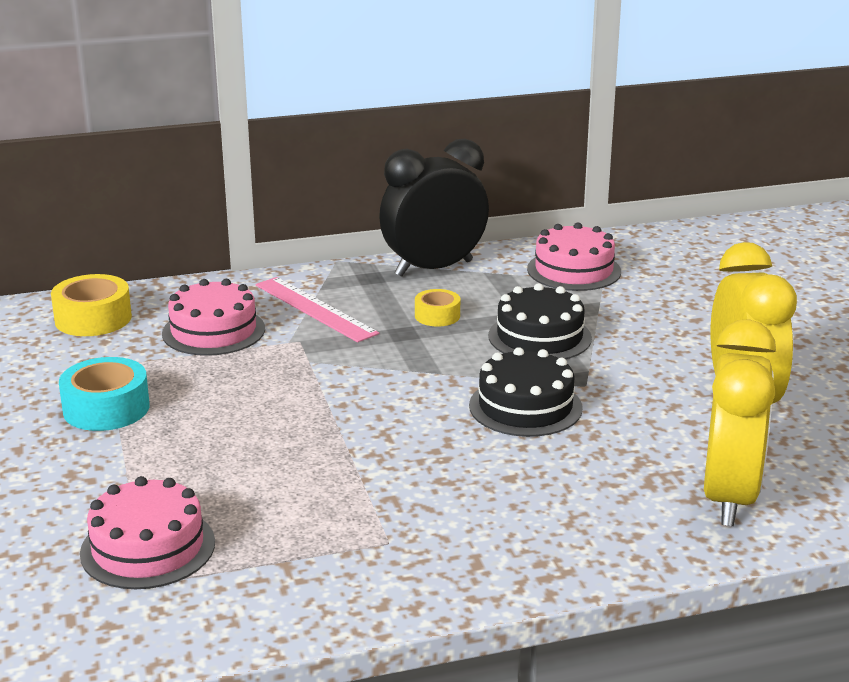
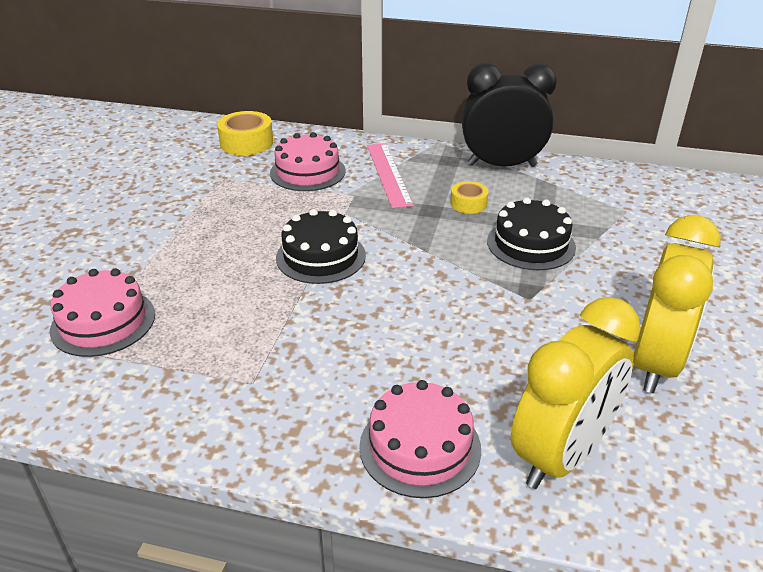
camera: 30 degrees right, 10 degrees up
(106, 408) = (188, 208): turquoise tape -> none
(525, 406) = (464, 301): black cake -> black cake (321, 256)
(574, 270) = (610, 195): pink cake -> pink cake (420, 447)

